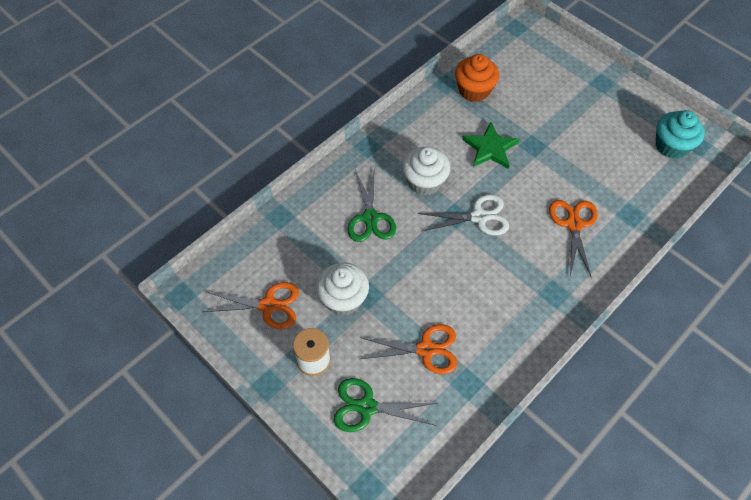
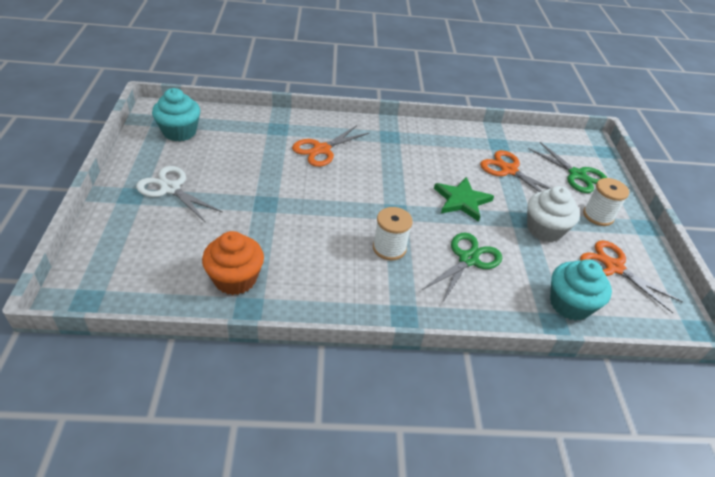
camera: 140 degrees left, 15 degrees down
(279, 240) = (570, 304): none -> turquoise cupcake
(424, 181) = (389, 248): white cupcake -> white spool
(479, 217) = (379, 198): white scissors -> white scissors (170, 189)
(490, 148) = (300, 227): green star -> green star (462, 200)

